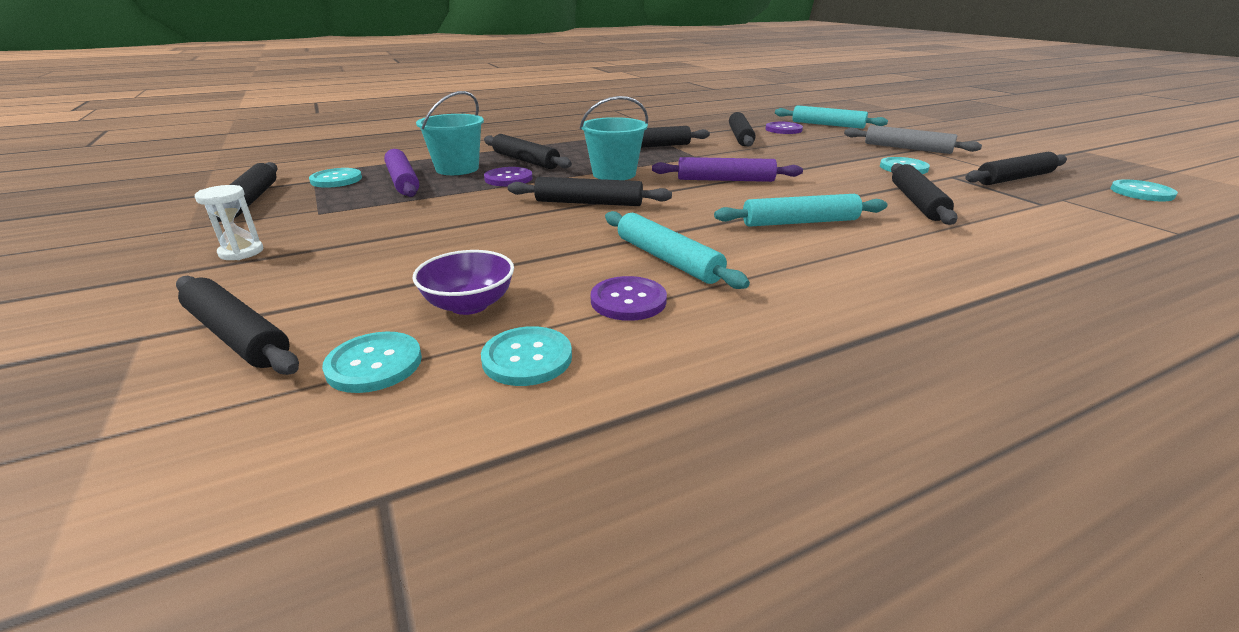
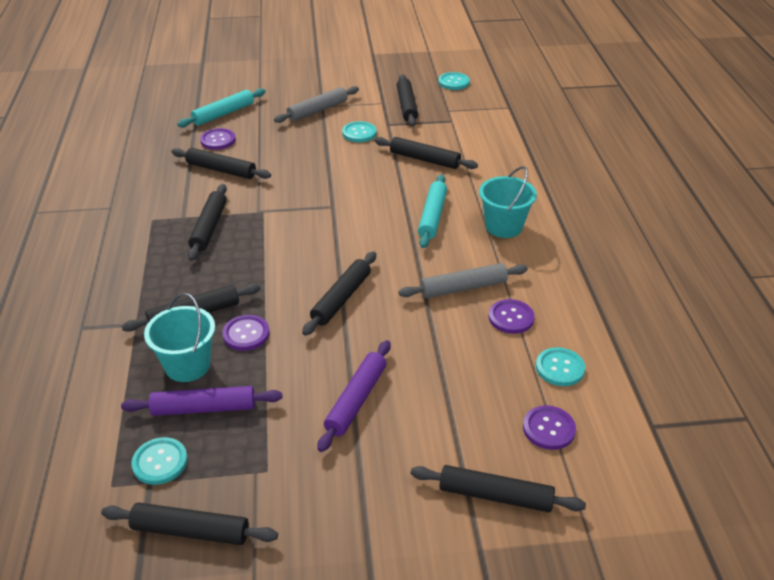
camera: 70 degrees left, 10 degrees up
(237, 336) = (495, 496): black rolling pin -> black rolling pin turned 45 degrees clockwise
(241, 252) = (344, 516): white hourglass -> none
(374, 364) = (548, 429): turquoise button -> purple button
(469, 305) = (492, 384): purple bowl -> none
(614, 174) = (277, 269): turquoise bucket -> turquoise bucket (504, 226)
(667, 259) = (463, 288): turquoise rolling pin -> grey rolling pin
(725, 180) = (332, 217): purple rolling pin -> purple rolling pin (356, 400)

